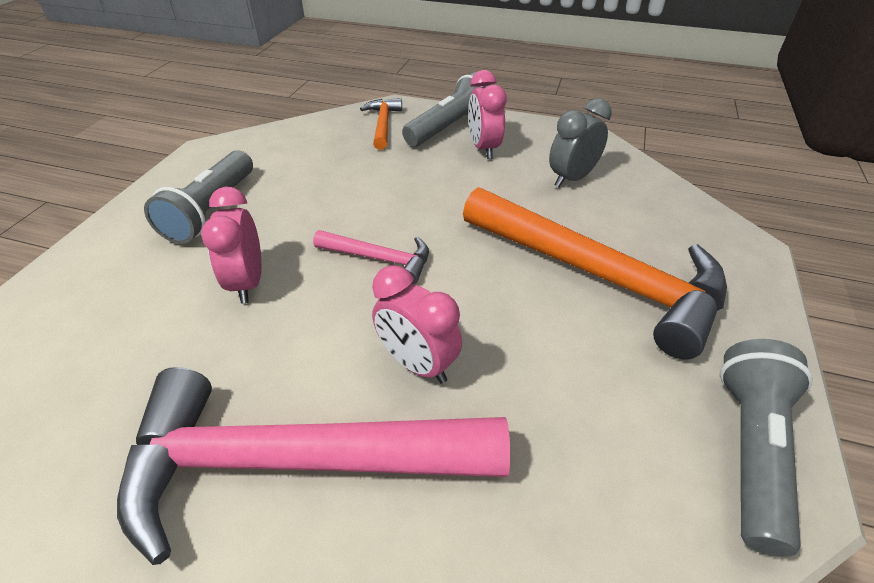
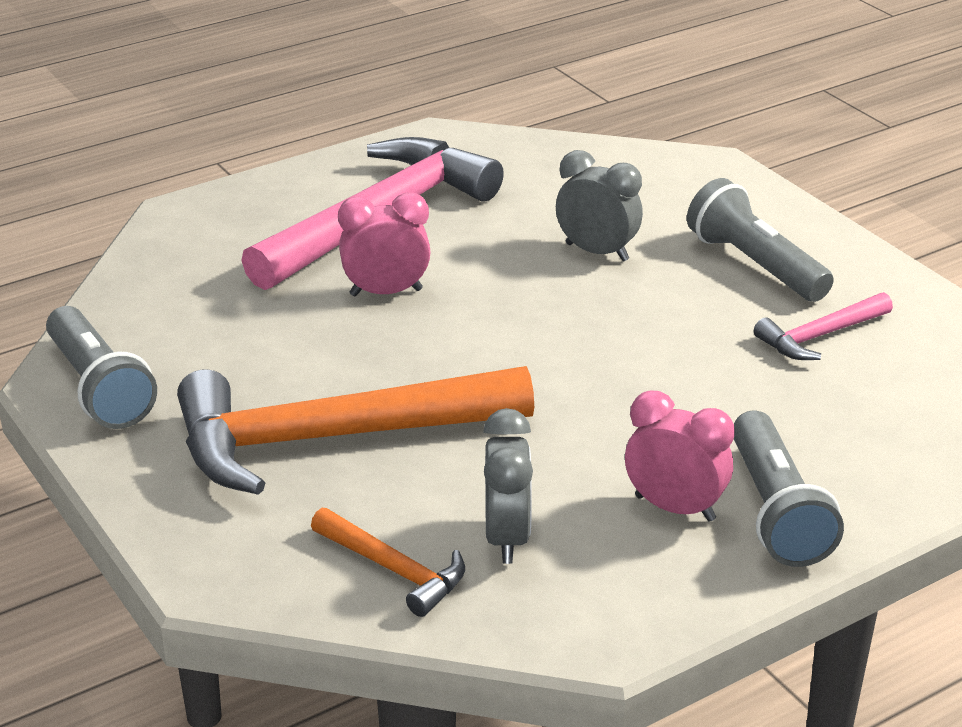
camera: 130 degrees right, 10 degrees down
(248, 283) = (597, 252): pink clock -> grey clock
(380, 259) = (539, 327): pink hammer -> pink hammer (820, 336)
(383, 124) = (853, 454): orange hammer -> orange hammer (394, 570)

